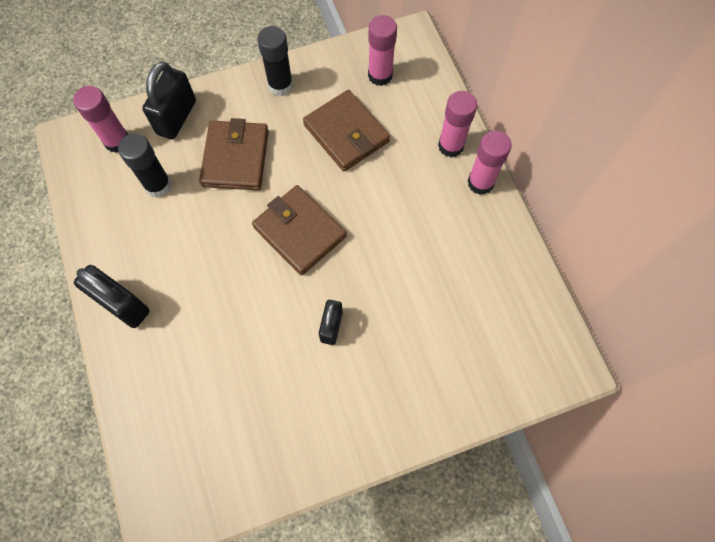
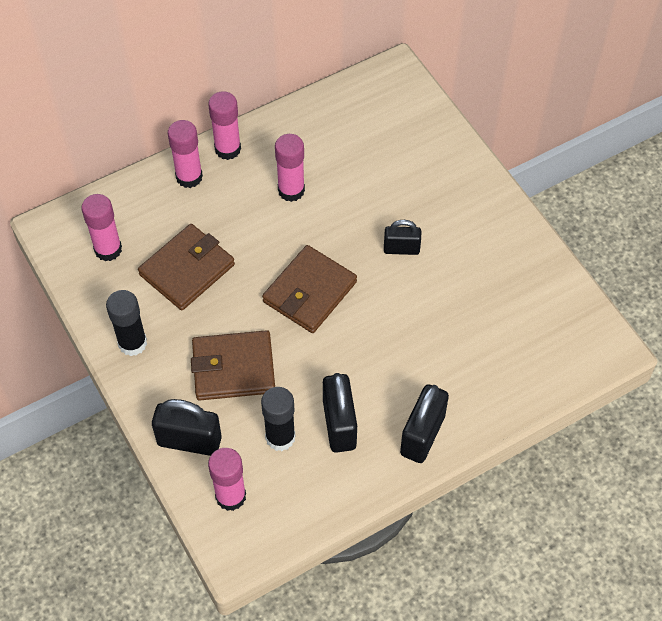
camera: 100 degrees left, 10 degrees down
(155, 235) = (339, 425): none -> black padlock
(421, 233) = (291, 190): none -> pink glue stick

